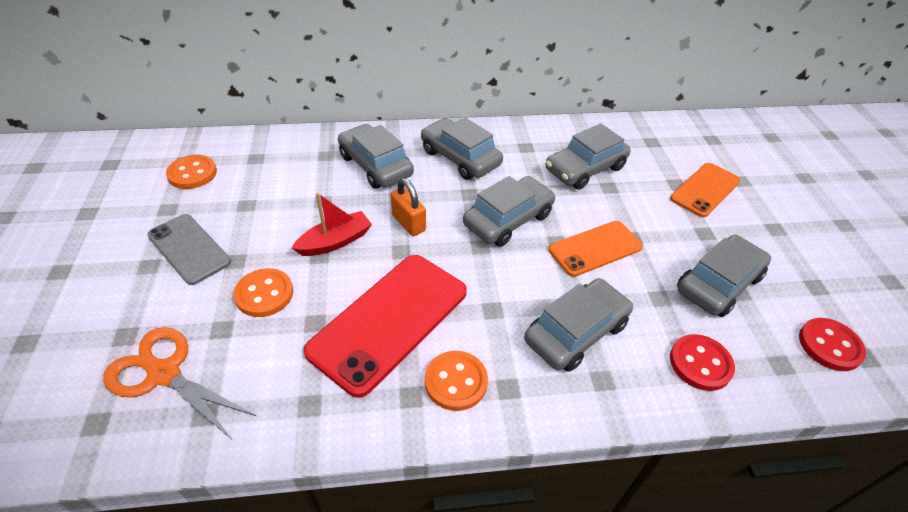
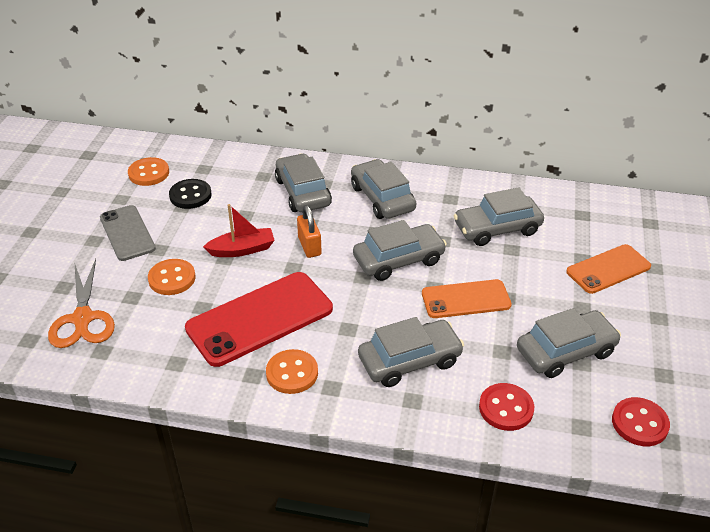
camera: 20 degrees right, 5 degrees down
(164, 374) = (82, 318): orange scissors -> orange scissors turned 150 degrees counterclockwise
(251, 190) = (190, 195): none -> black button

